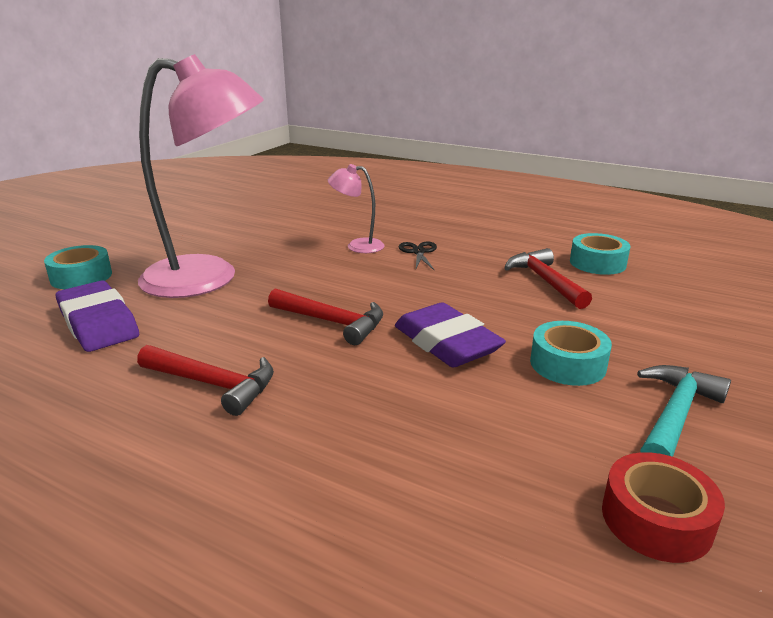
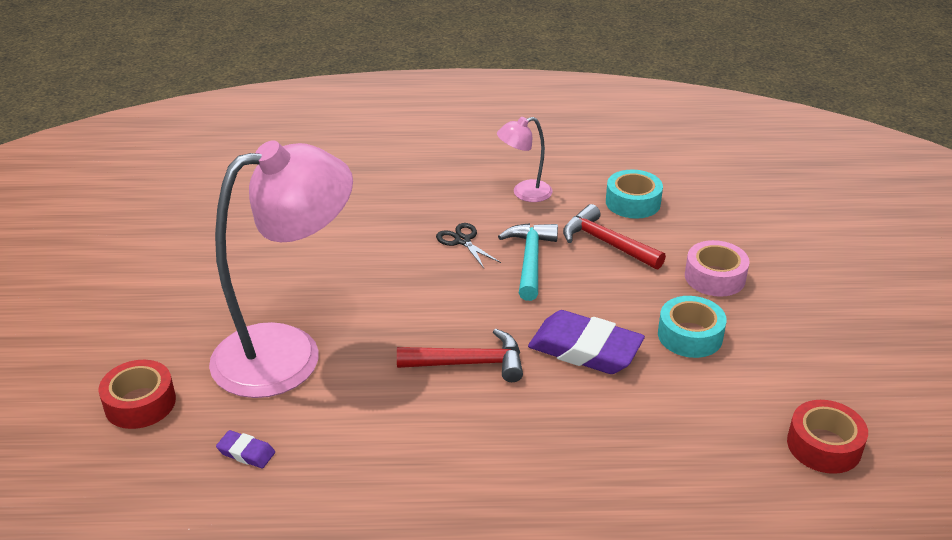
camera: 30 degrees left, 10 degrees up
(81, 277) = (140, 403): turquoise tape -> red tape
(98, 323) = (246, 452): purple eraser -> purple eraser, size x0.45
(214, 384) = (440, 470): red hammer -> none
(357, 246) = (393, 252): pink lamp -> pink lamp (524, 193)
(638, 329) = (715, 277): none -> pink tape
(675, 414) = (787, 356): turquoise hammer -> turquoise hammer (530, 260)

